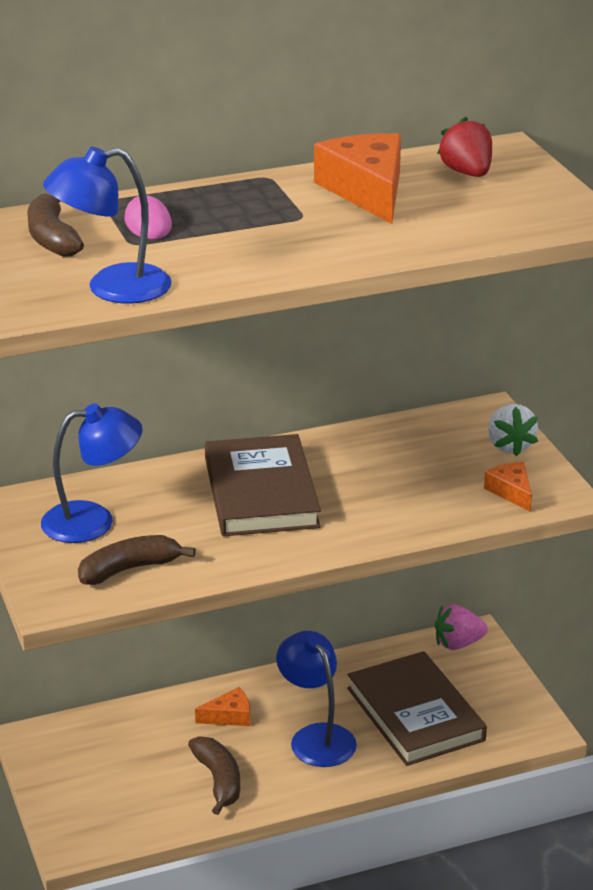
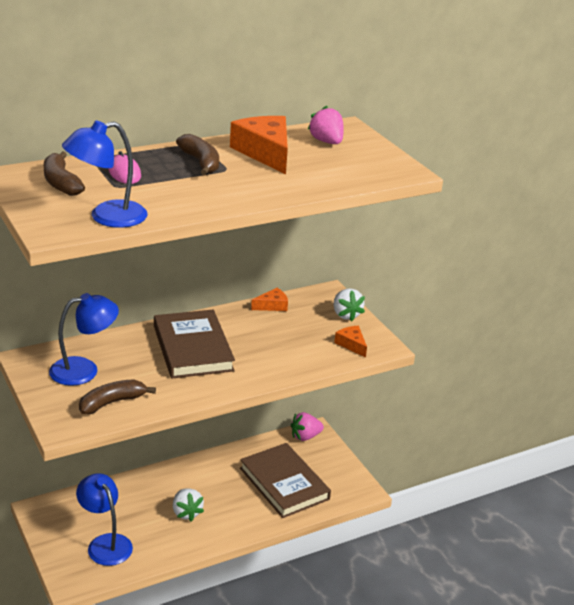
camera: 10 degrees left, 0 degrees up
(218, 781) = (163, 533): brown banana -> brown banana (201, 162)
(229, 716) = (166, 489): orange cheese -> orange cheese (272, 306)
(257, 751) = (186, 512): none -> white strawberry
(316, 737) = (223, 501): blue lamp -> blue lamp (105, 543)
(467, 173) = (326, 142): red strawberry -> pink strawberry

